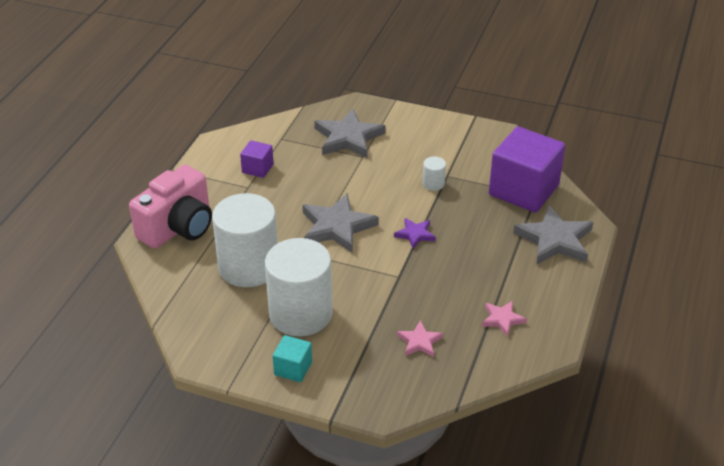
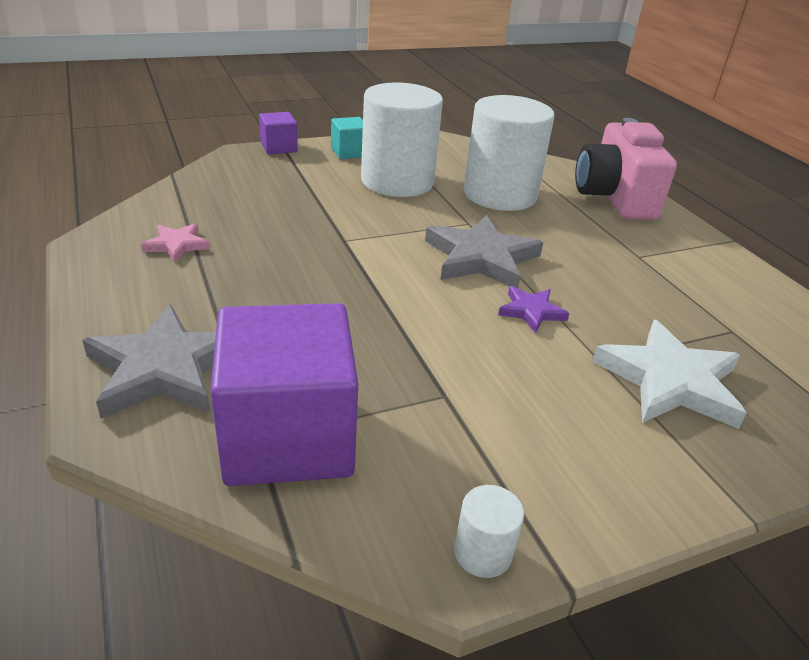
camera: 135 degrees right, 5 degrees down
(257, 168) = (673, 279): purple cube -> purple cube (279, 147)
(348, 138) = (669, 381): grey star -> white star
(415, 234) = (382, 288): purple star -> purple star (531, 311)
(419, 342) = (256, 199): pink star -> none
(433, 183) = (447, 369): white cylinder -> white cylinder (482, 552)

